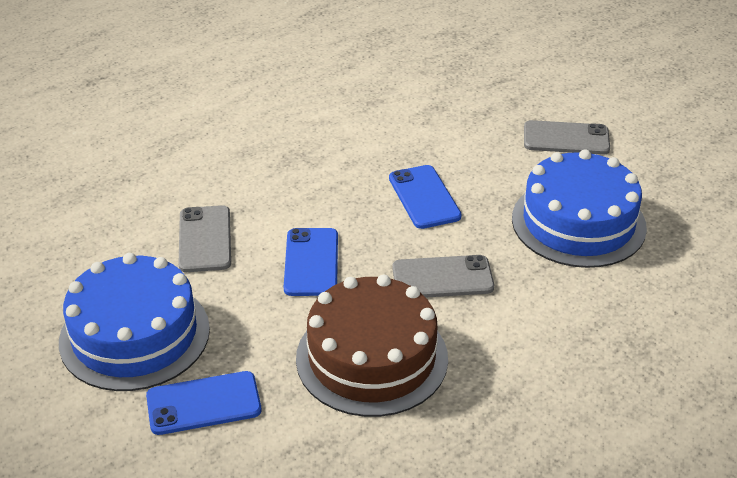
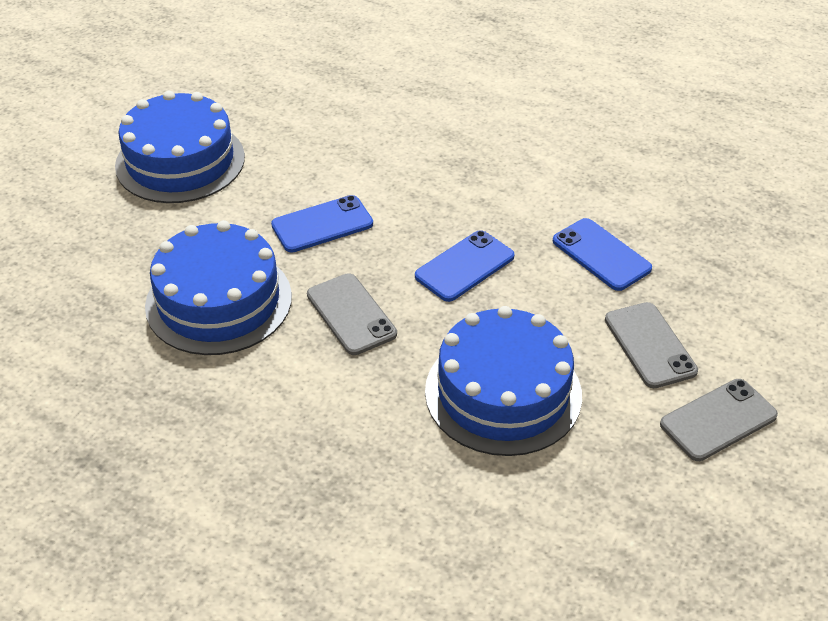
camera: 65 degrees right, 5 degrees up
(203, 403) = (122, 224): blue phone -> blue phone (601, 255)
(205, 239) = (314, 154): grey phone -> grey phone (718, 420)
(372, 358) = (219, 301): brown cake -> blue cake

